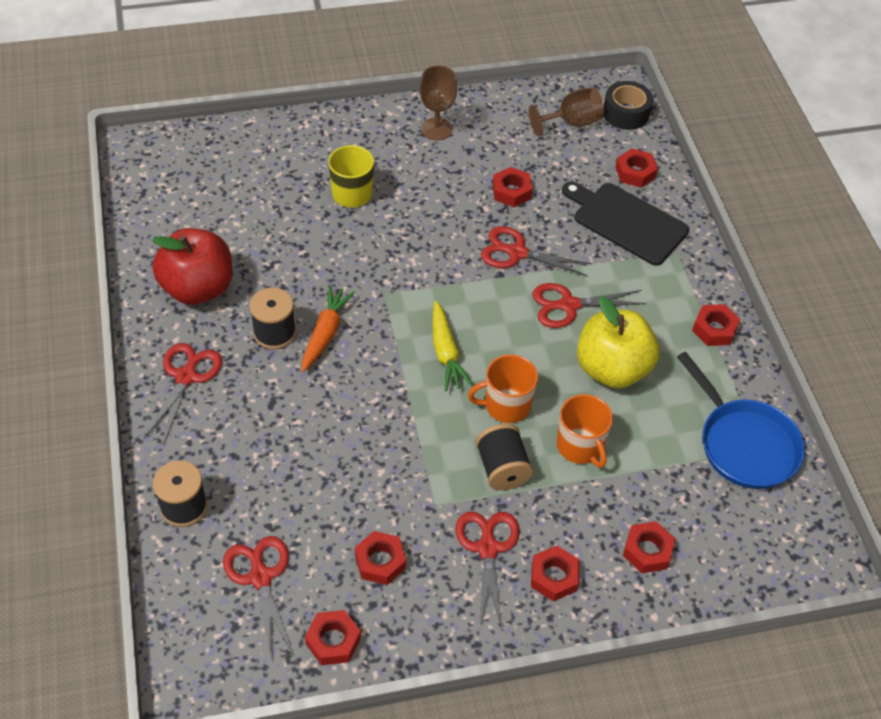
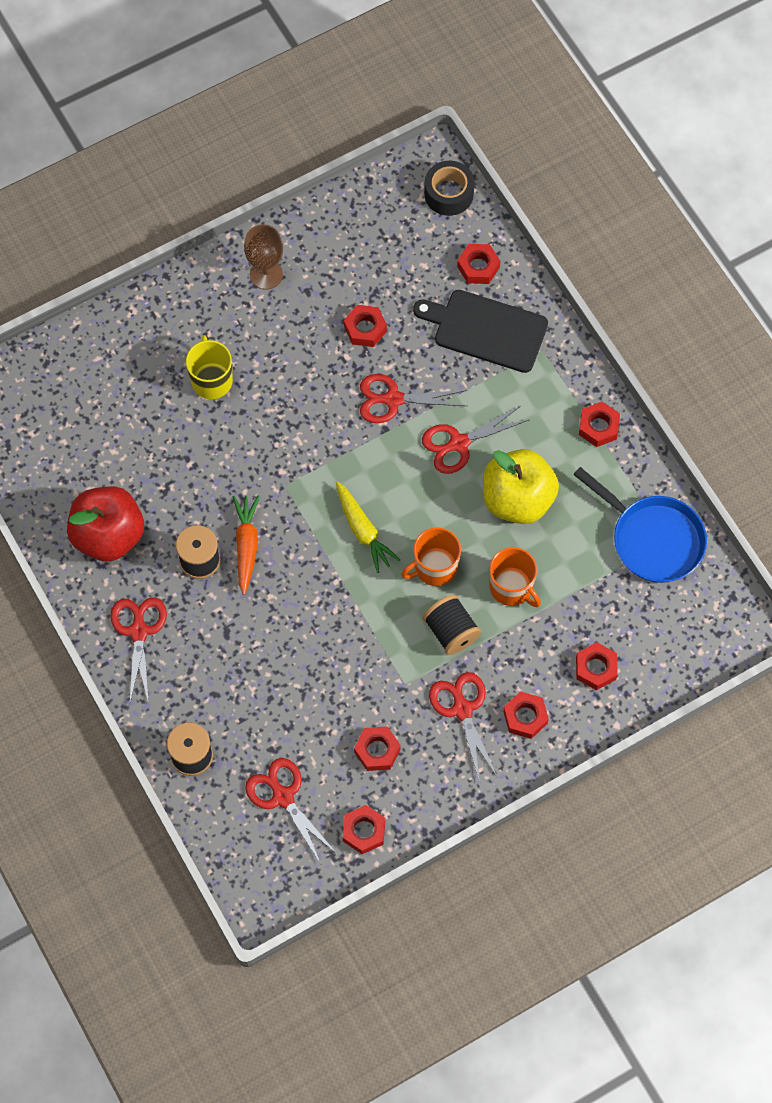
camera: 15 degrees left, 15 degrees up
(571, 122) = (398, 223): brown goblet -> none

